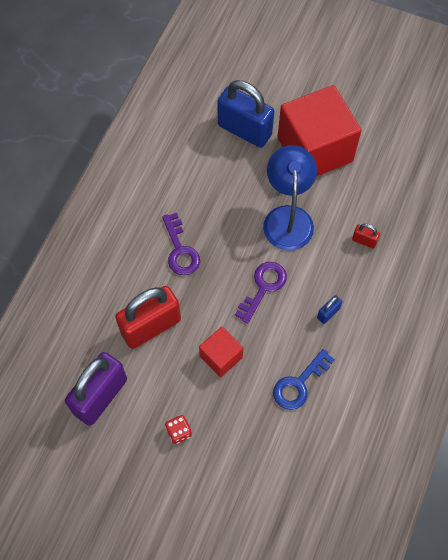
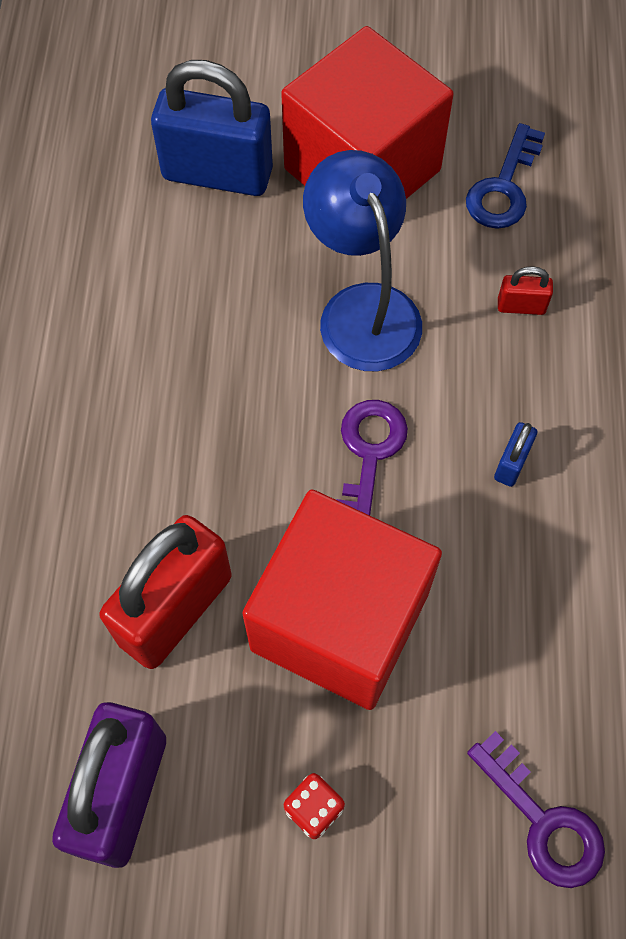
camera: 20 degrees left, 0 degrees up
(180, 250) = (178, 436): purple key -> purple key (543, 821)
(221, 357) = (340, 621): red cube -> red cube, size x2.05
(299, 384) = (513, 621): blue key -> blue key (503, 187)

